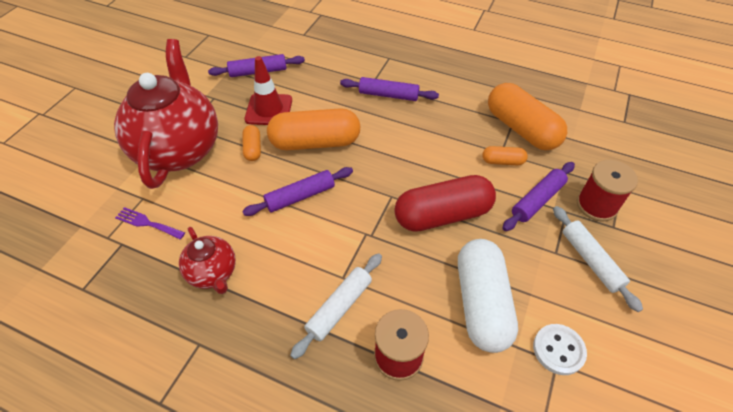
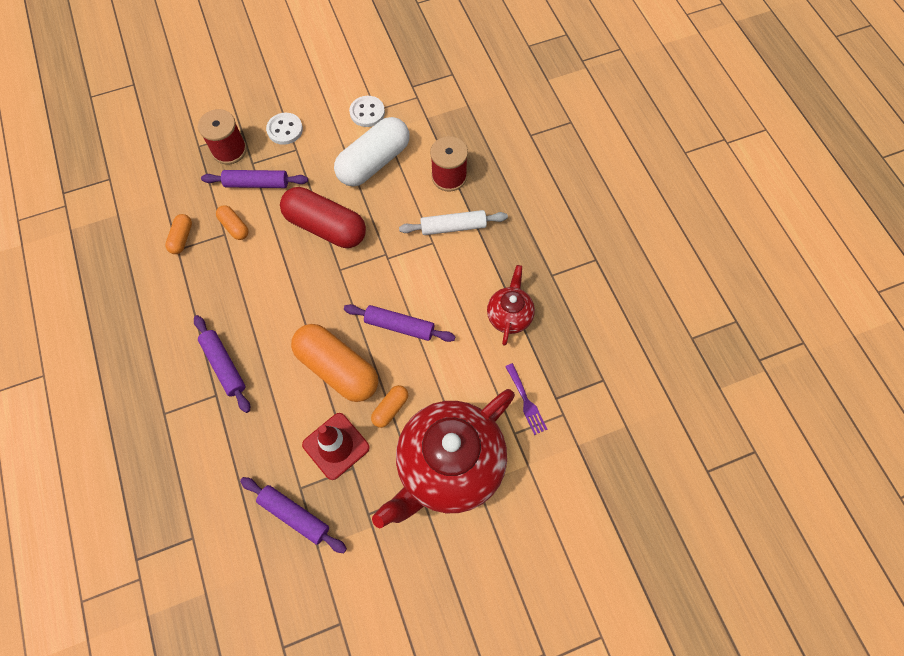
camera: 135 degrees left, 15 degrees up
(521, 129) = (182, 238): orange capsule -> orange capsule, size x0.47
(591, 260) = (285, 130): white rolling pin -> white button

